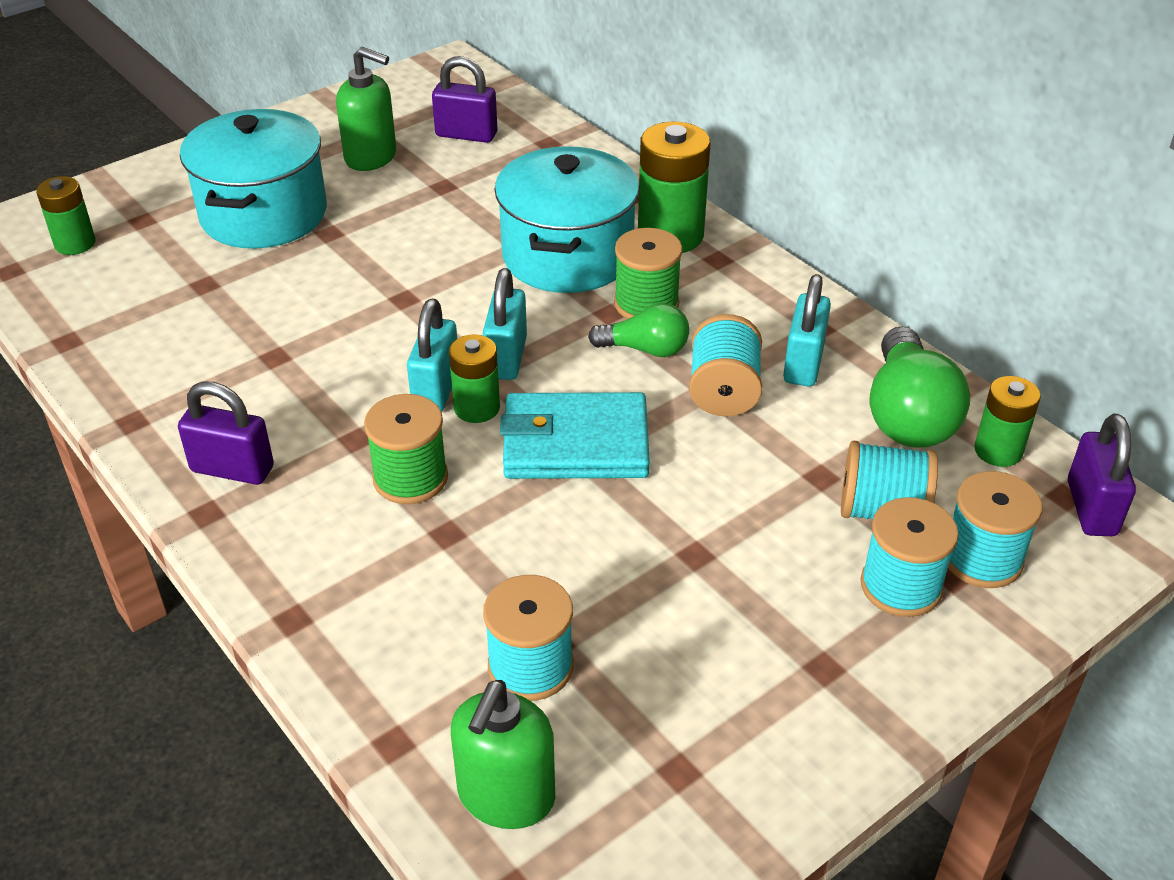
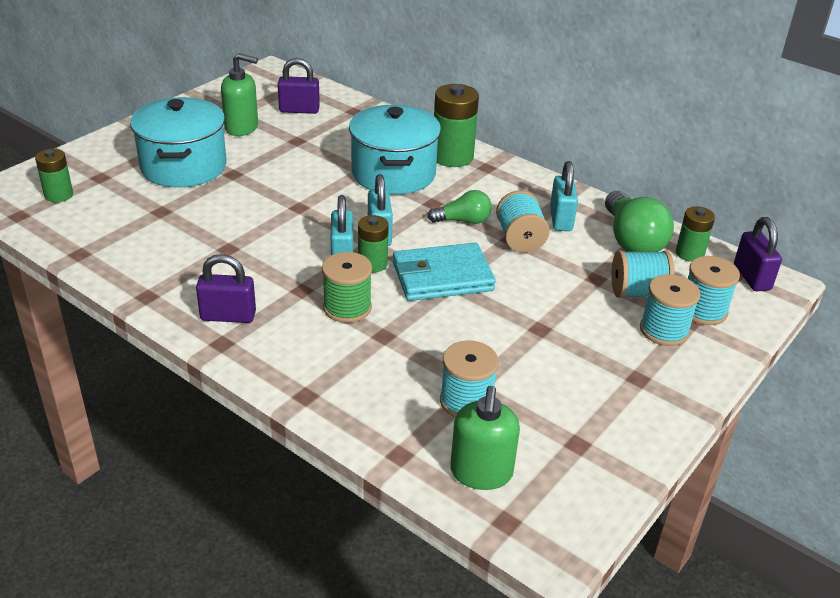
camera: 15 degrees left, 5 degrees down
(646, 304) = (453, 196): green spool -> none

